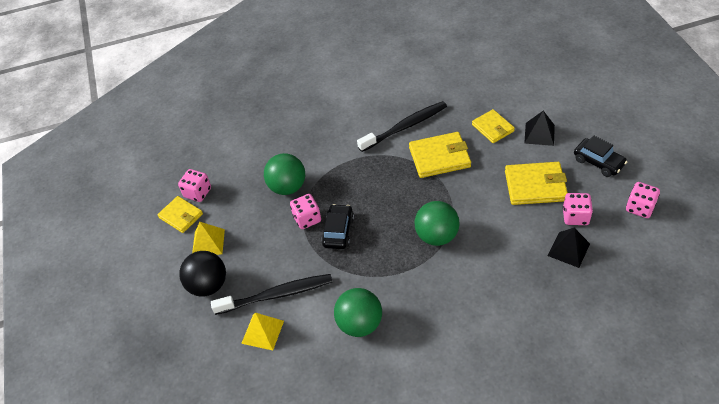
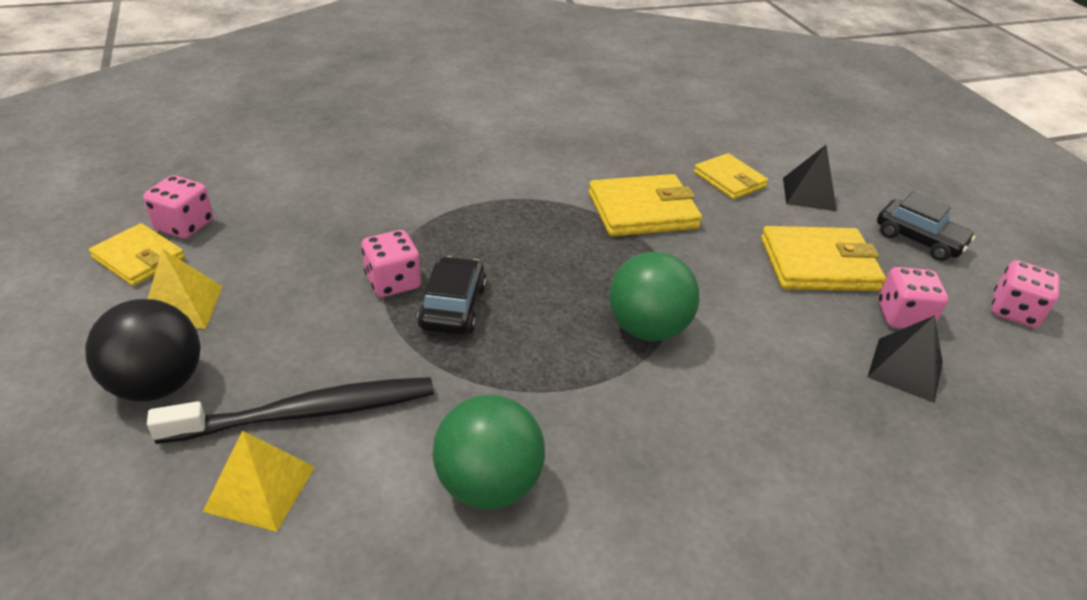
camera: 10 degrees left, 10 degrees down
(287, 187) = (362, 230): green ball -> none
(405, 127) = (580, 166): black toothbrush -> none

